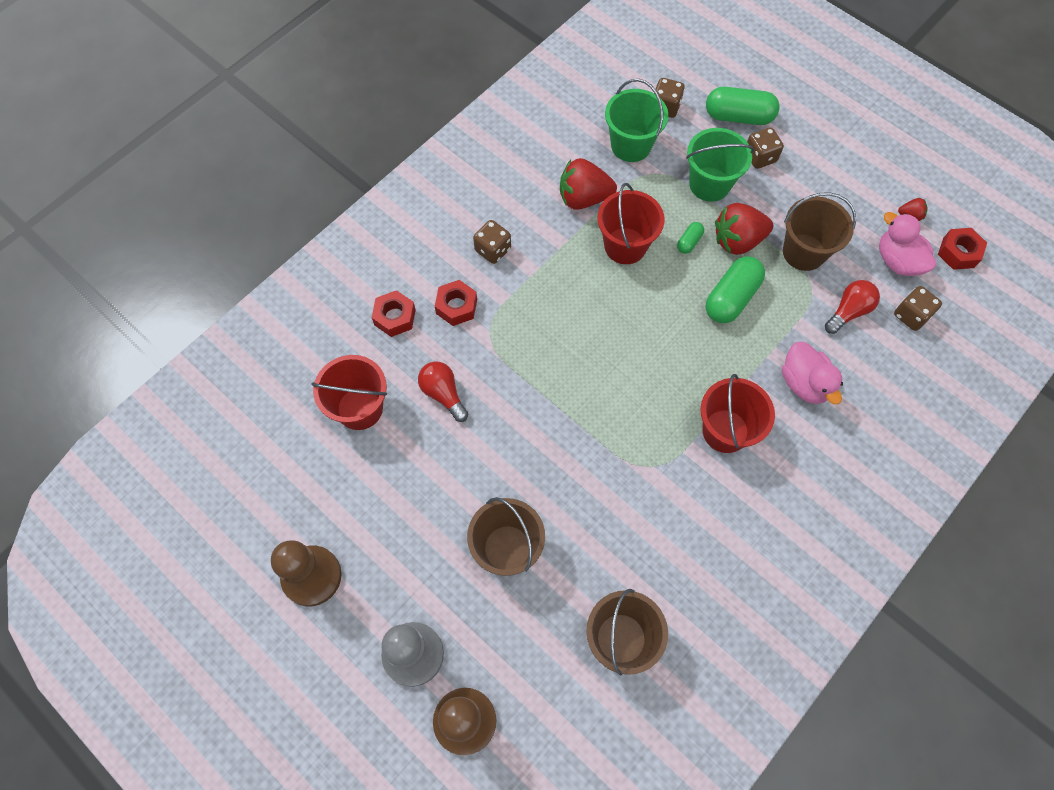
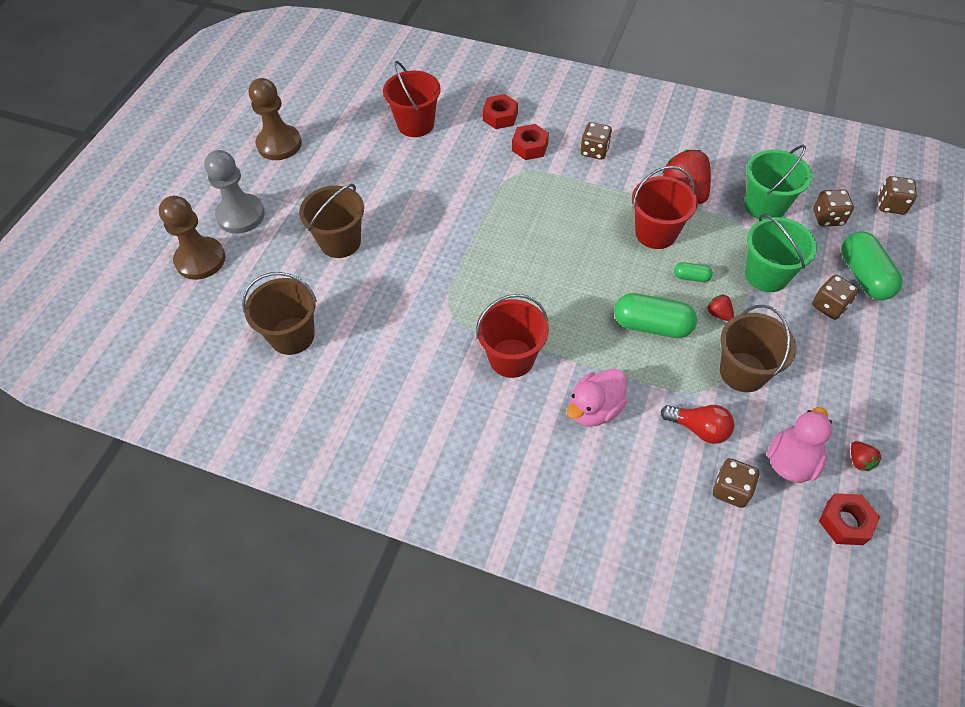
camera: 70 degrees right, 10 degrees down
(443, 394) = (450, 164): red light bulb -> none
(671, 57) = (890, 205): none -> brown dice
(738, 240) = (718, 314): red strawberry -> red strawberry, size x0.46

